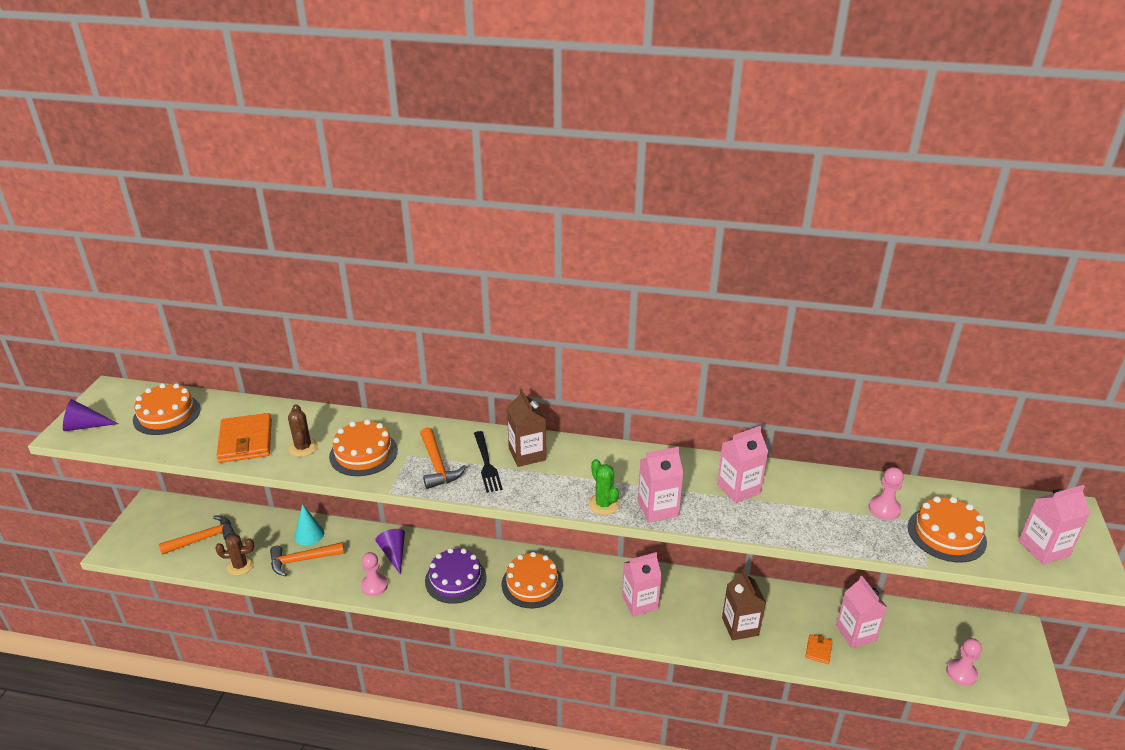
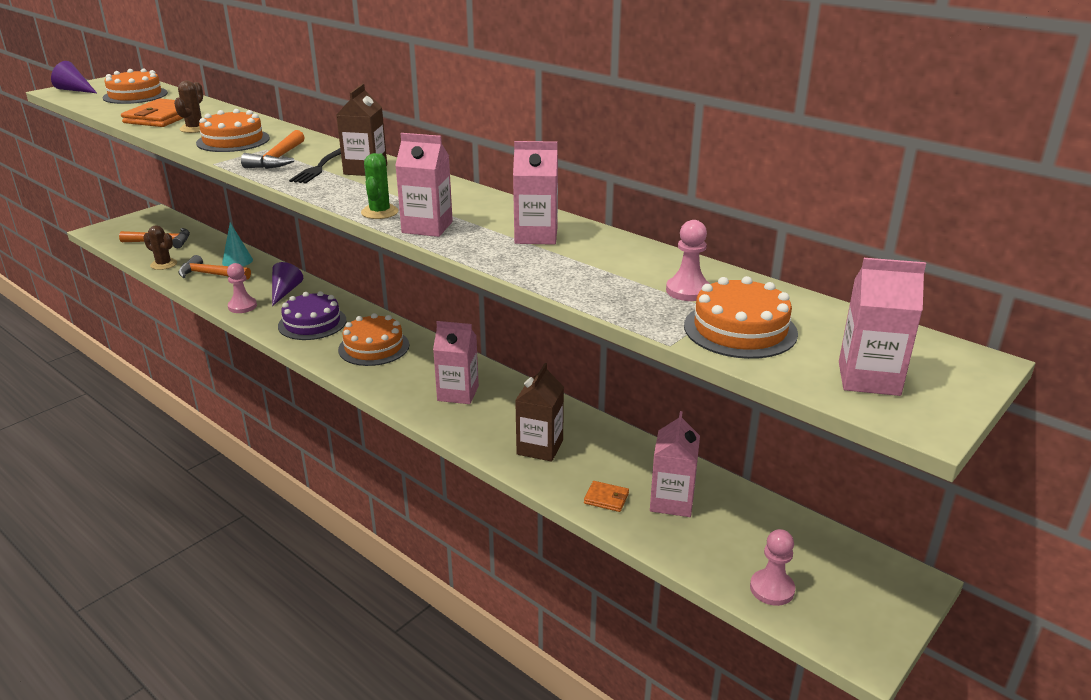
camera: 30 degrees right, 5 degrees down
(818, 650) = (606, 498): orange wallet -> orange wallet turned 60 degrees clockwise

